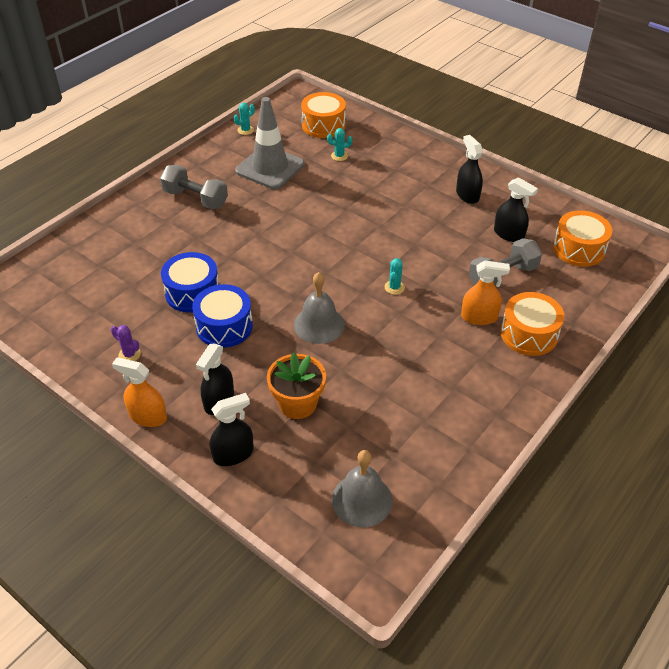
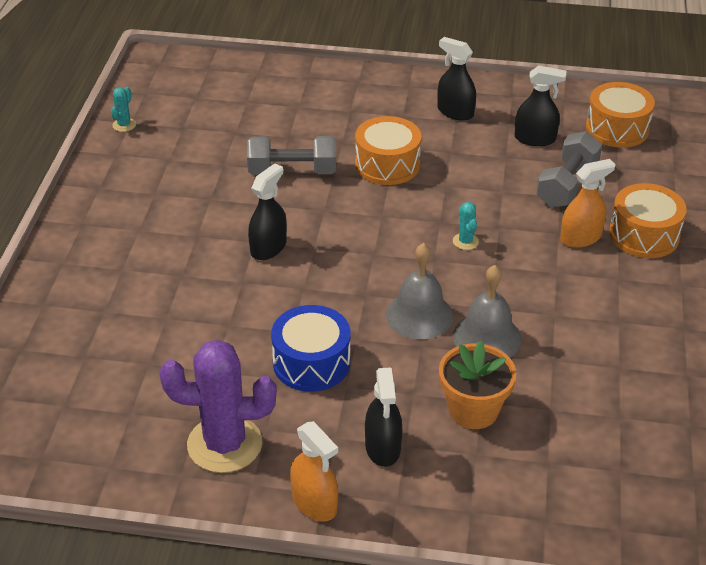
camera: 30 degrees left, 5 degrees down
(129, 354) = (224, 444): purple cactus -> purple cactus, size x2.41
(148, 416) = (314, 503): orange spray bottle -> orange spray bottle turned 120 degrees counterclockwise
(192, 293) = (236, 340): blue drum -> none
(195, 199) = (135, 229): grey dumbbell -> grey dumbbell (292, 171)
(233, 454) = (452, 496): black spray bottle -> black spray bottle (268, 247)
(270, 168) = (197, 159): grey traffic cone -> none
(323, 125) = (218, 87): orange drum -> orange drum (387, 164)
(339, 156) = (270, 117): turquoise cactus -> none
(362, 500) = (629, 477): grey bell -> grey bell (487, 337)

